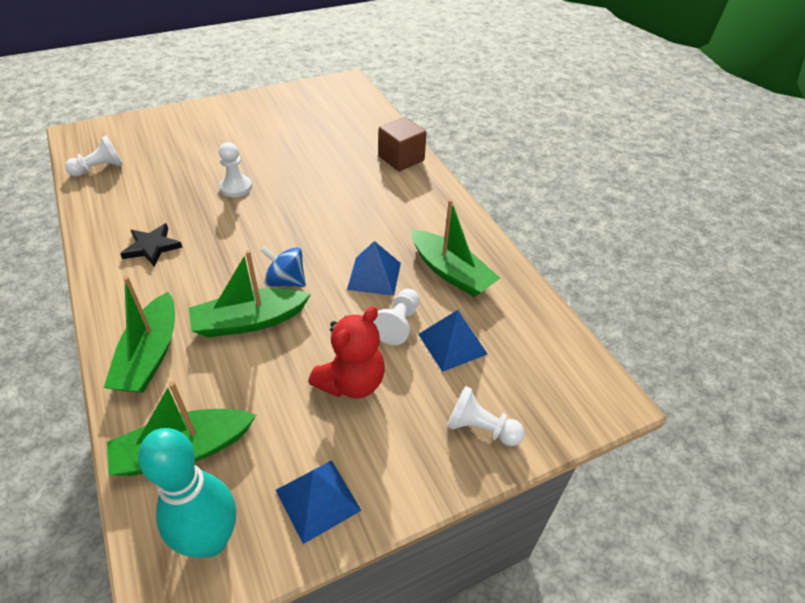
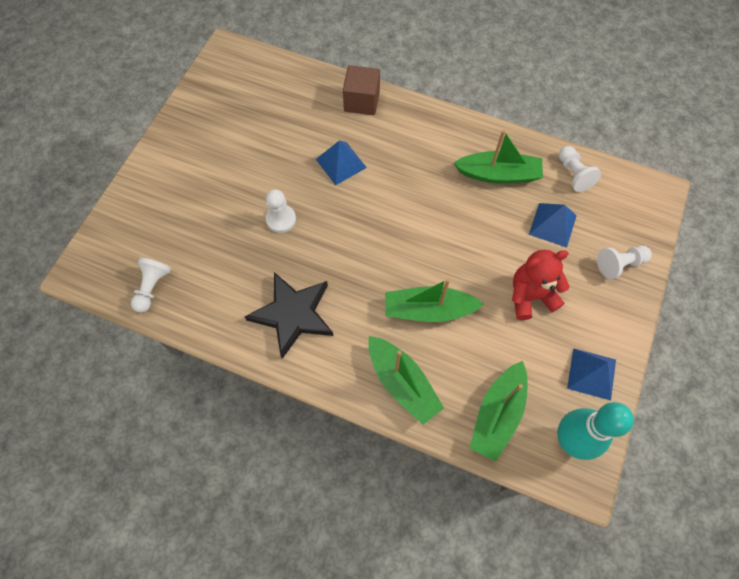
camera: 40 degrees left, 20 degrees up
(152, 247) = (293, 314): black star -> black star, size x1.70
(249, 321) = (428, 310): green boat -> green boat turned 60 degrees clockwise
(286, 281) = (413, 264): blue spinning top -> none
(351, 382) = (530, 296): red teddy bear -> red teddy bear turned 105 degrees counterclockwise
(374, 276) = (459, 214): blue pyramid -> blue pyramid (341, 163)
(398, 324) = (511, 237): white pawn -> white pawn (573, 174)

